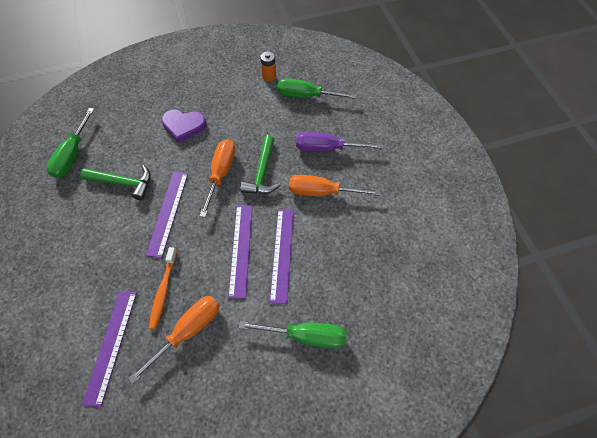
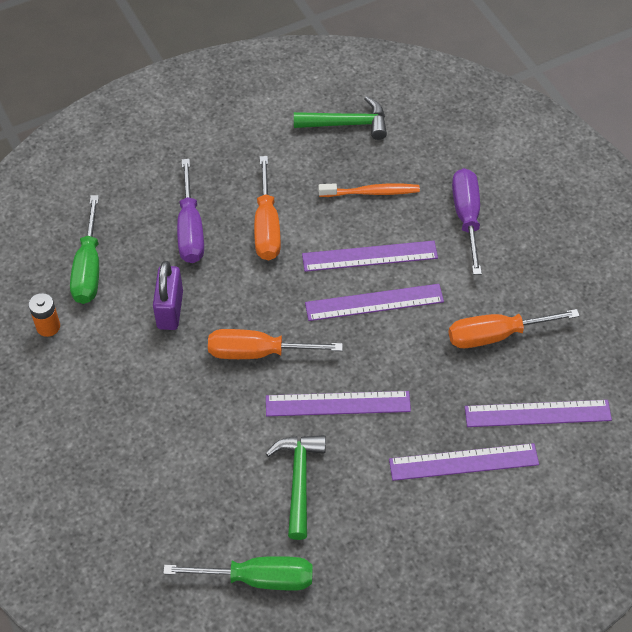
camera: 100 degrees left, 5 degrees down
(95, 282) = (463, 461): none -> purple ruler
(163, 291) = (453, 376): orange toothbrush -> orange toothbrush (371, 192)
(184, 126) = (173, 426): purple heart -> none
(188, 331) = (496, 335): orange screwdriver -> orange screwdriver turned 45 degrees counterclockwise
(262, 173) = (247, 300): green hammer -> green hammer (347, 124)
(265, 132) = (170, 310): none -> purple padlock
(305, 335) = (467, 217): green screwdriver -> purple screwdriver

